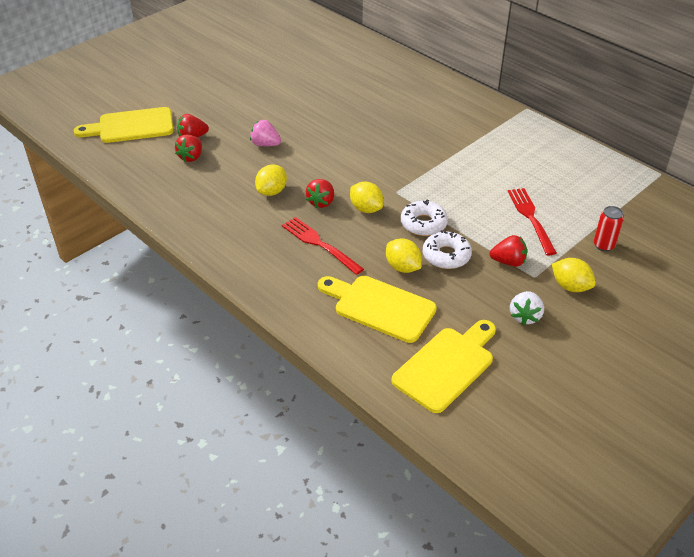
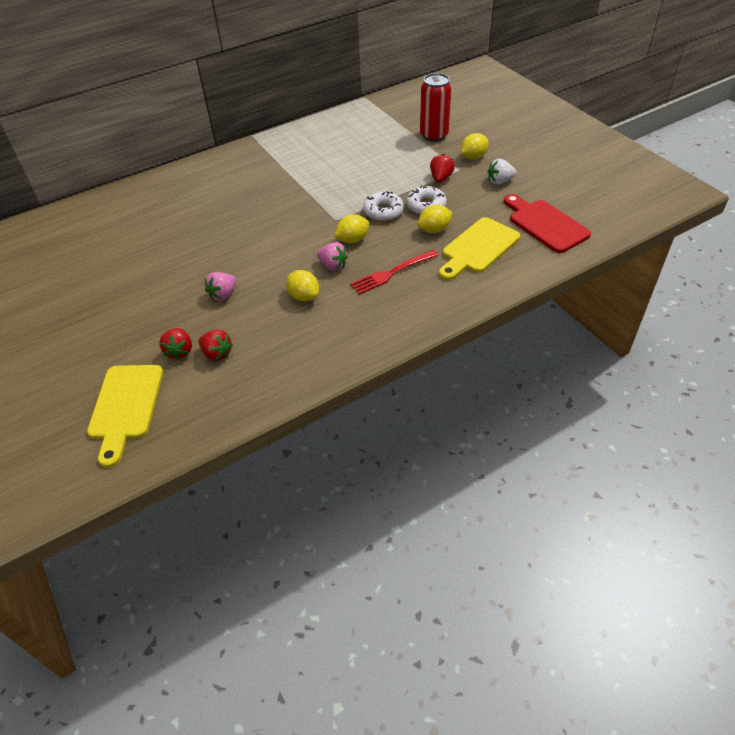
camera: 75 degrees left, 5 degrees up
(321, 202) = (333, 265): red strawberry -> pink strawberry
(446, 366) = (545, 224): yellow cutting board -> red cutting board
(525, 316) = (500, 181): white strawberry -> white strawberry turned 135 degrees clockwise
(531, 218) = (394, 159): red fork -> none
(603, 245) = (434, 135): red can -> red can, size x1.79

